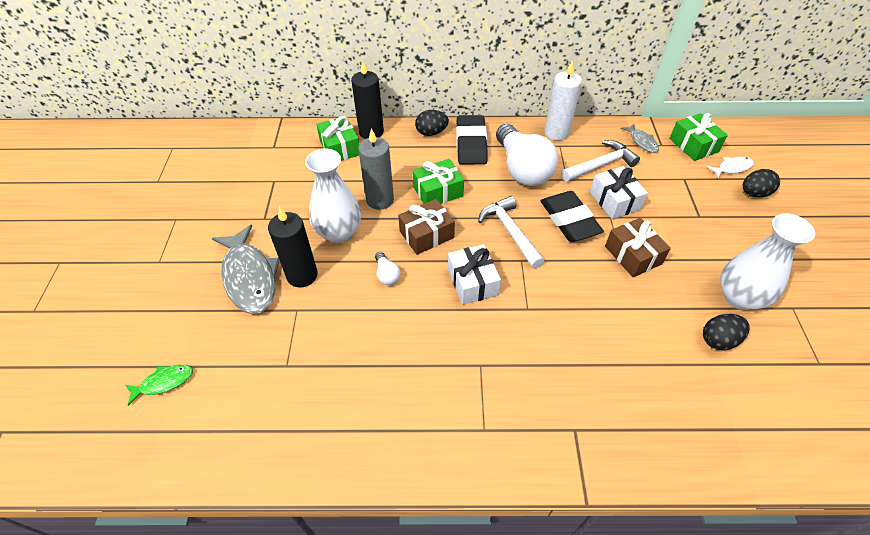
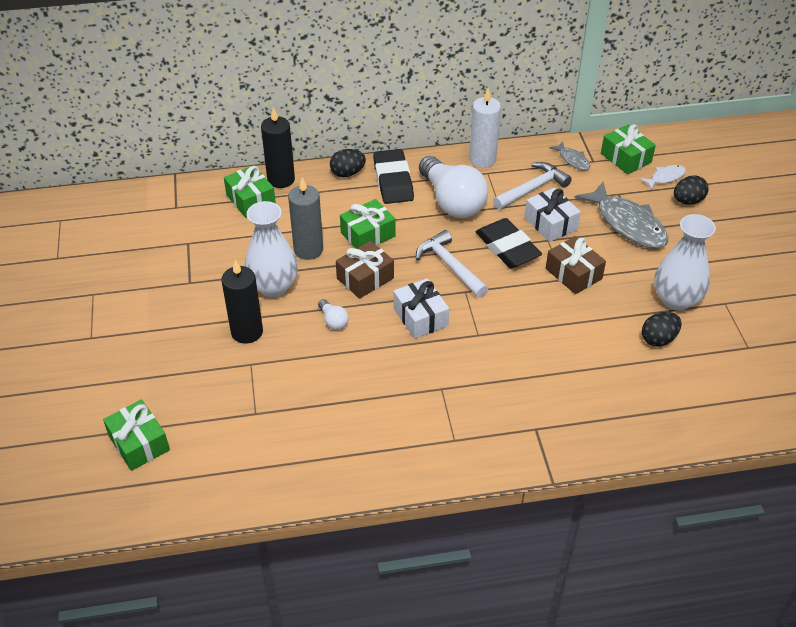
camera: 10 degrees left, 5 degrees down
(164, 382) = (139, 443): green fish -> green gift
(249, 277) = (193, 340): grey fish -> grey fish (627, 224)

